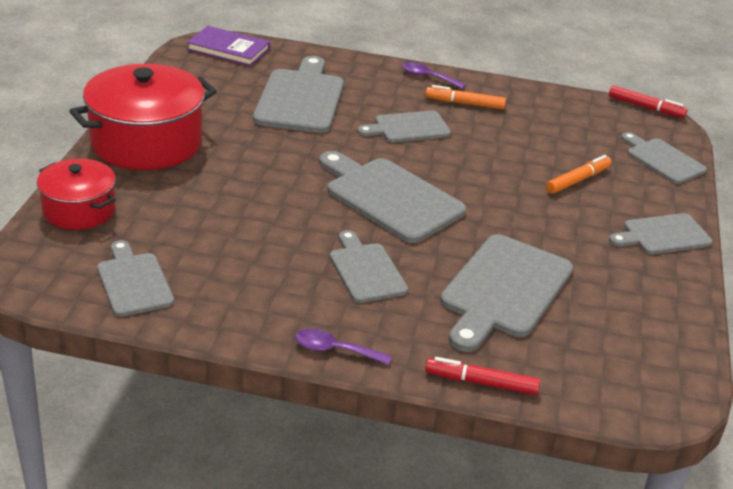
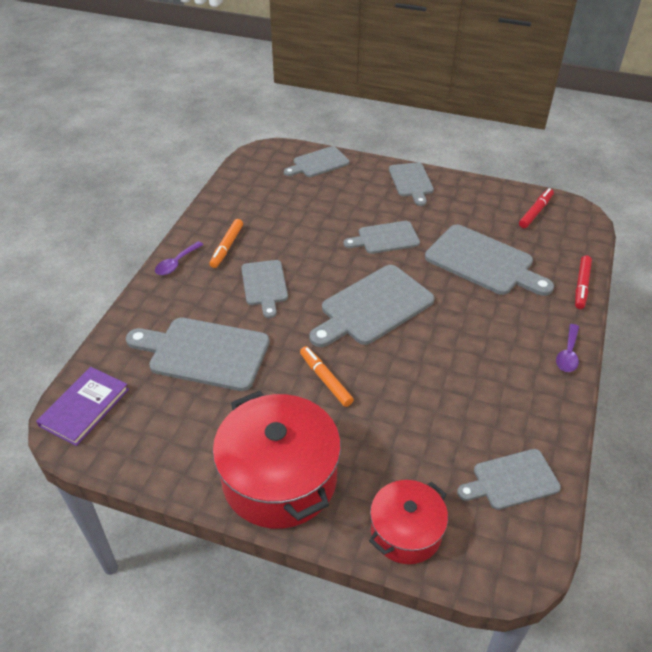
camera: 80 degrees left, 10 degrees up
(366, 270) = (472, 330): grey cutting board -> grey cutting board (385, 238)
(578, 180) = (346, 206): orange marker -> orange marker (325, 380)
(646, 107) = (244, 156): red marker -> red marker (535, 212)

